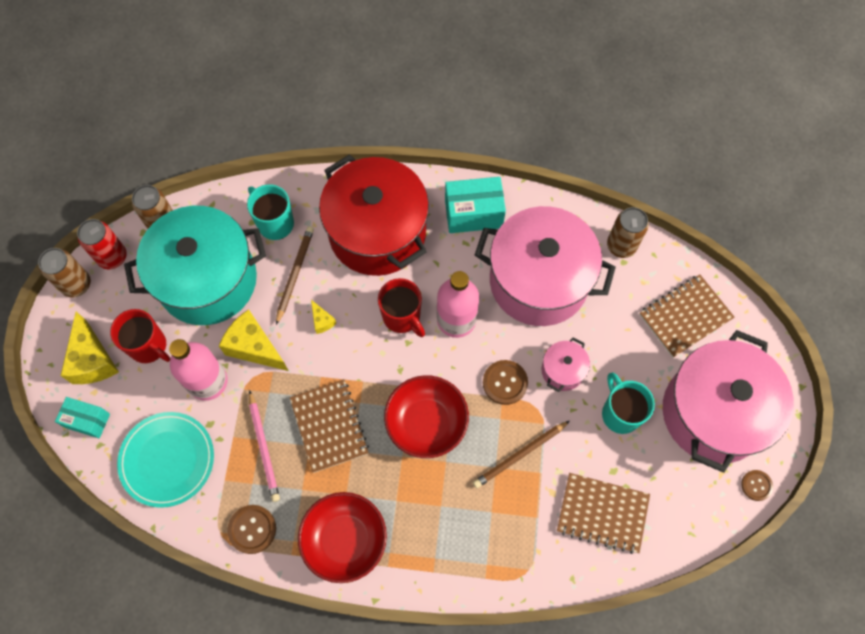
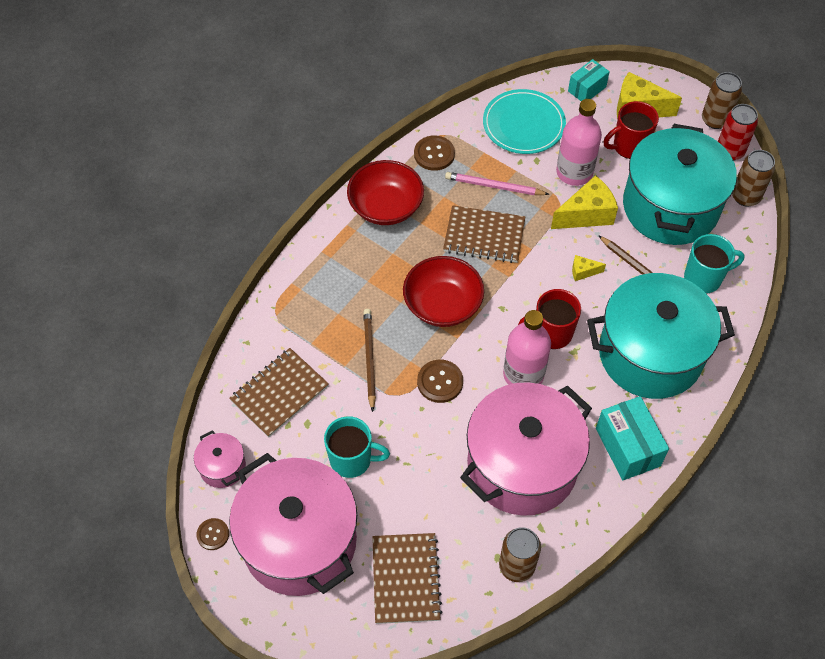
camera: 120 degrees right, 10 degrees down
(377, 233) = (650, 354): red pot -> turquoise pot
(473, 214) = (627, 447): turquoise box -> turquoise box turned 45 degrees counterclockwise
(562, 370) = (421, 435): pink pot -> pink pot (222, 467)

